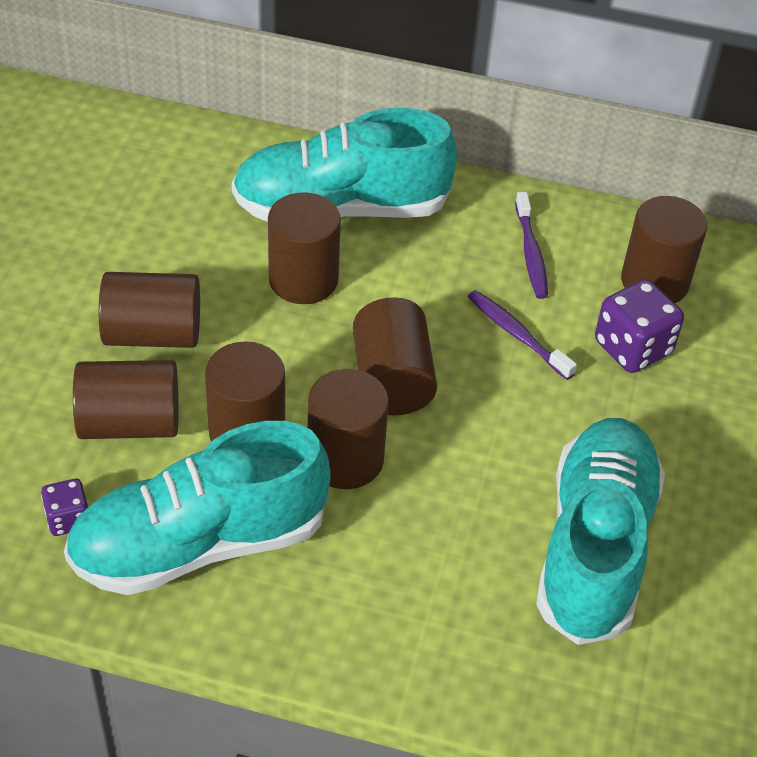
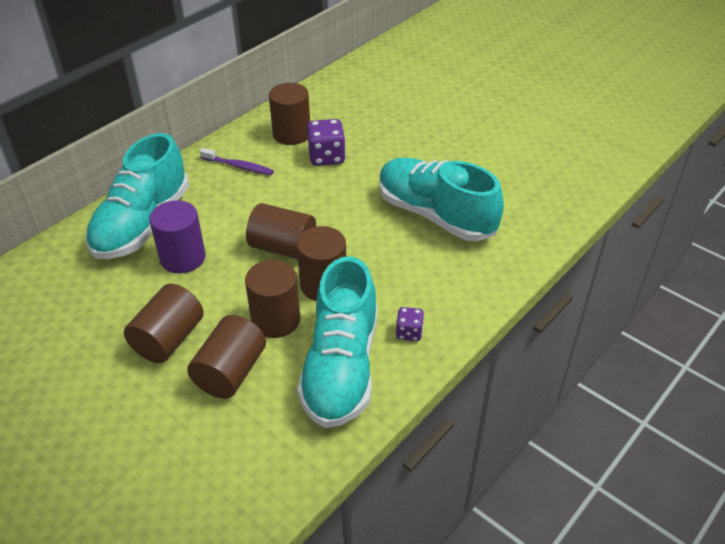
camera: 60 degrees left, 5 degrees down
(68, 519) = (284, 426): purple dice -> purple dice (409, 332)
(303, 279) = (183, 258): brown cylinder -> purple cylinder
(517, 334) = (288, 191): purple toothbrush -> none

